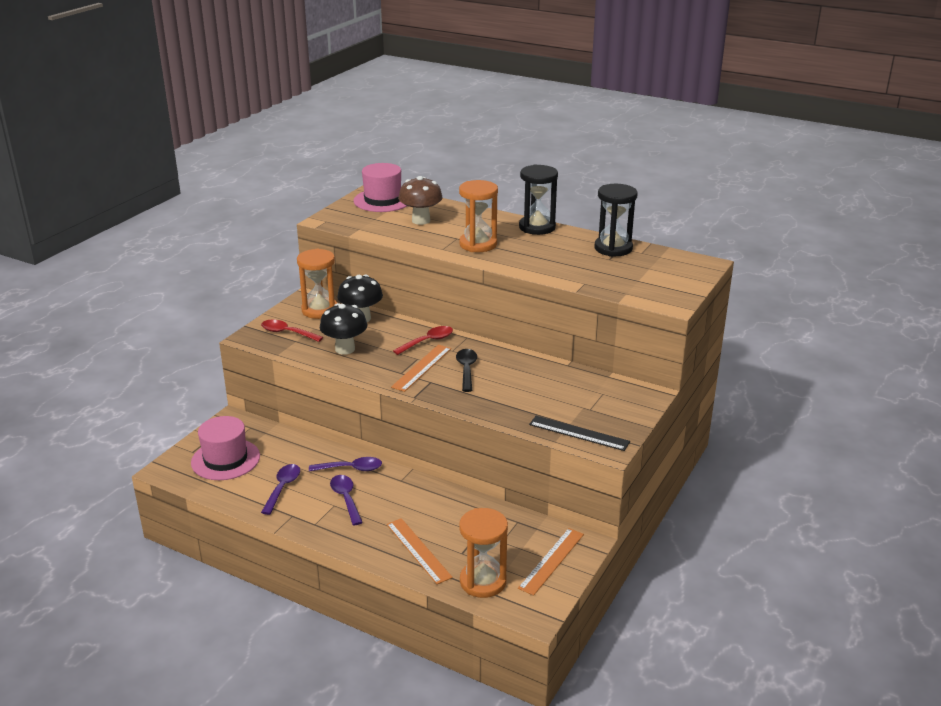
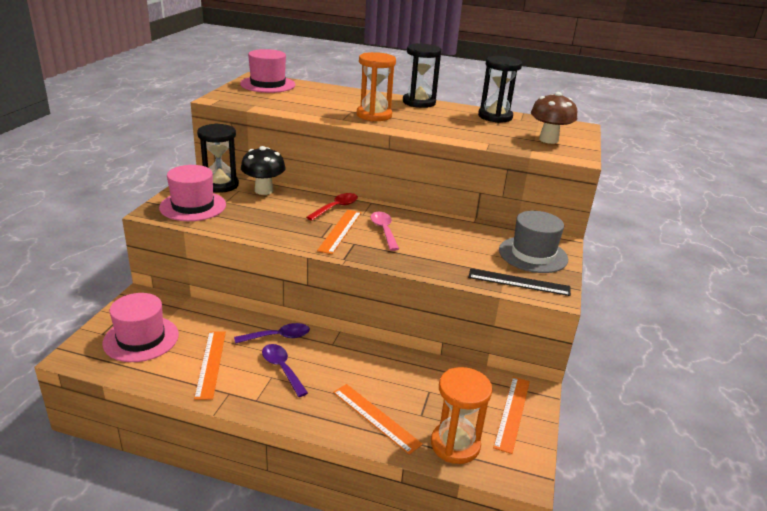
camera: 15 degrees left, 0 degrees up
(283, 488) = (211, 363): purple spoon -> orange ruler
(287, 333) = (193, 206): red spoon -> pink hat
(320, 310) = (220, 185): orange hourglass -> black hourglass
(345, 349) = (257, 218): black mushroom -> none
(421, 220) = (311, 98): brown mushroom -> brown mushroom (548, 140)
(466, 369) = (384, 230): black spoon -> pink spoon
(611, 405) = (533, 254): none -> grey hat

